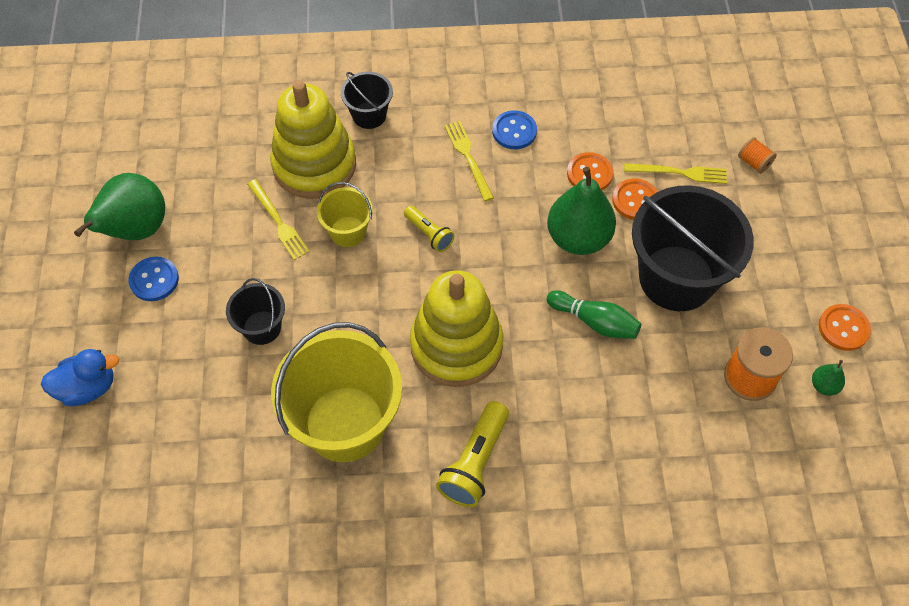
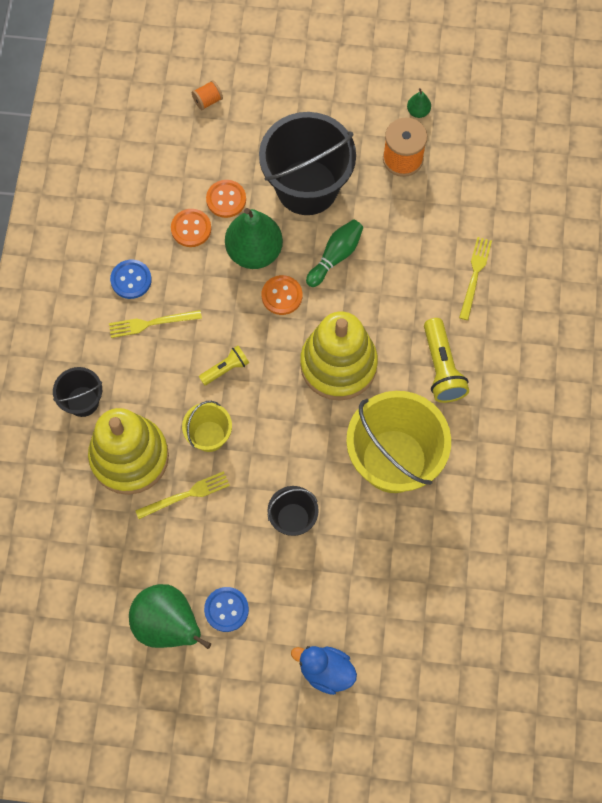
camera: 80 degrees left, 10 degrees up
(88, 388) = (325, 671): blue duck -> blue duck turned 60 degrees counterclockwise
(475, 462) = (441, 368): yellow flashlight -> yellow flashlight turned 45 degrees clockwise
(678, 173) = (205, 159): yellow fork -> yellow fork (475, 276)
(843, 328) = (373, 84): orange button -> orange button (282, 296)

